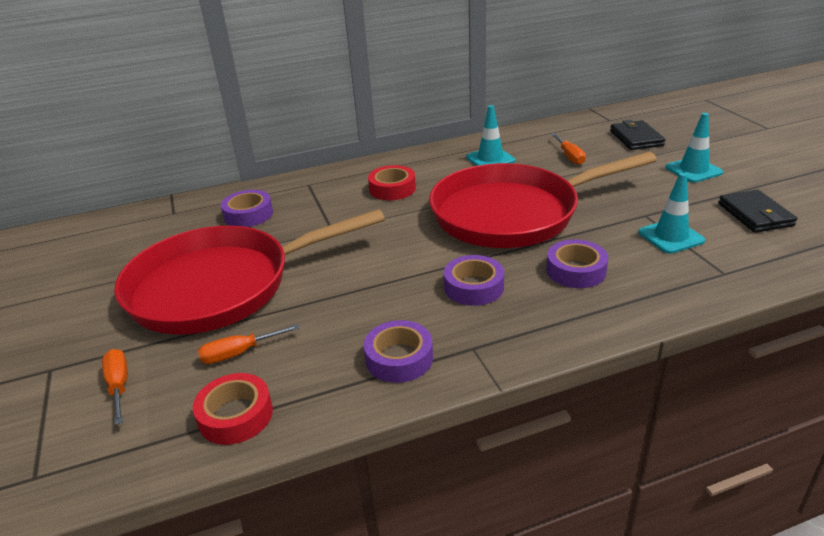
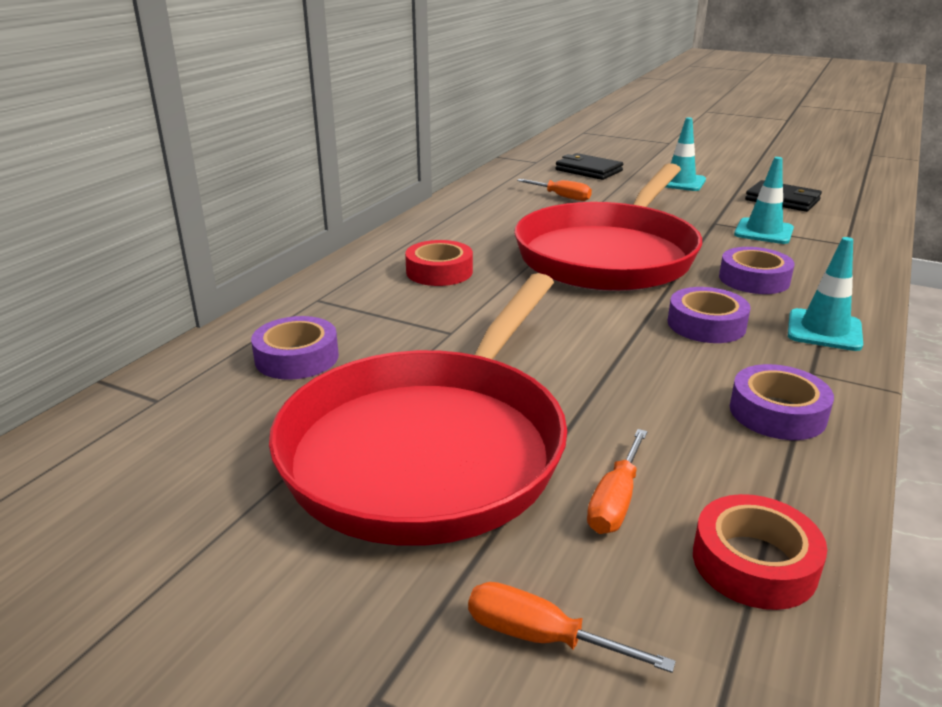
camera: 45 degrees left, 5 degrees down
(490, 159) = (490, 217): turquoise traffic cone -> turquoise traffic cone (824, 330)

